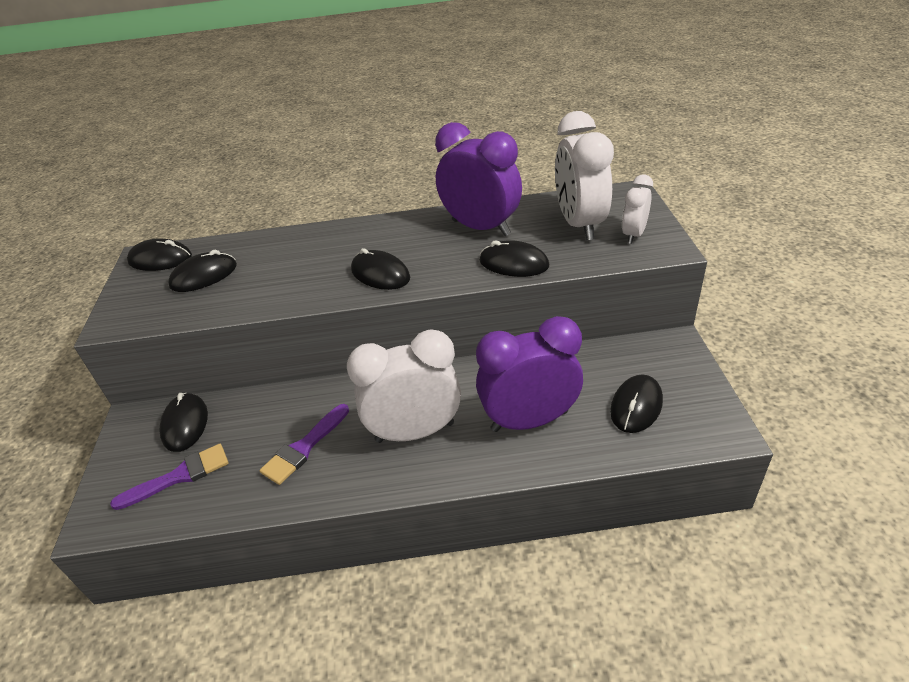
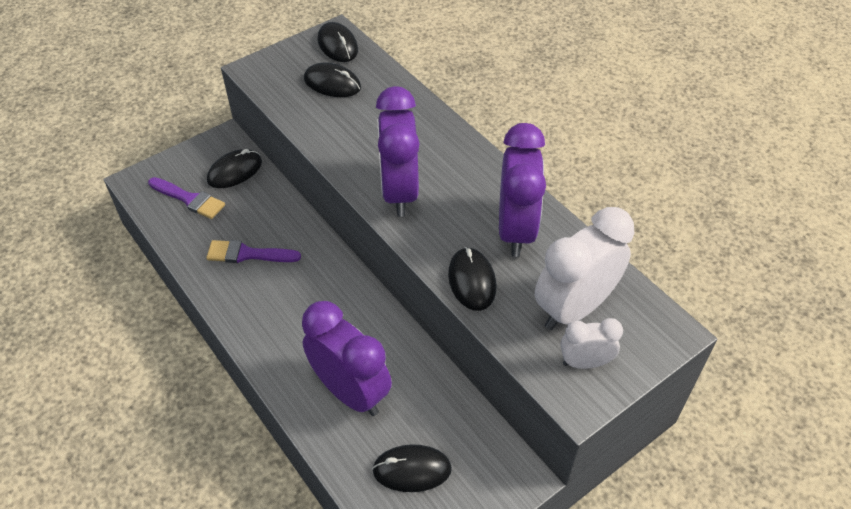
camera: 55 degrees right, 10 degrees up
(380, 274) = (399, 192): black mouse -> purple clock
(414, 432) = (297, 316): white clock -> none

